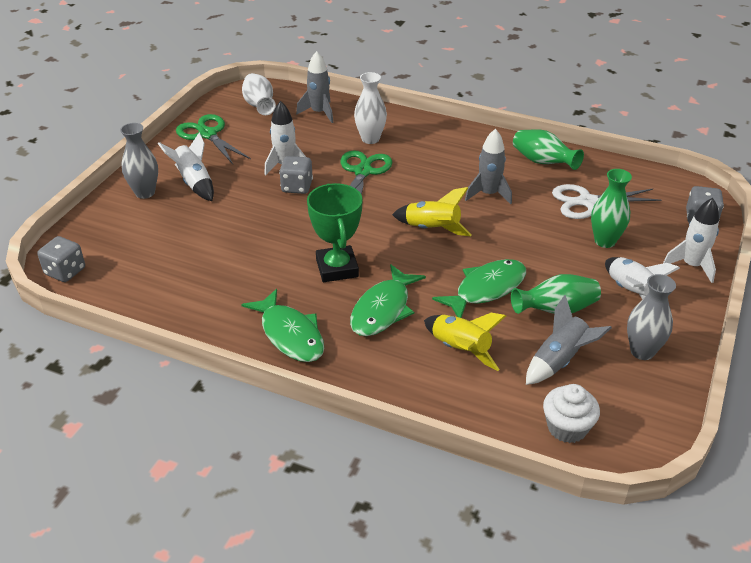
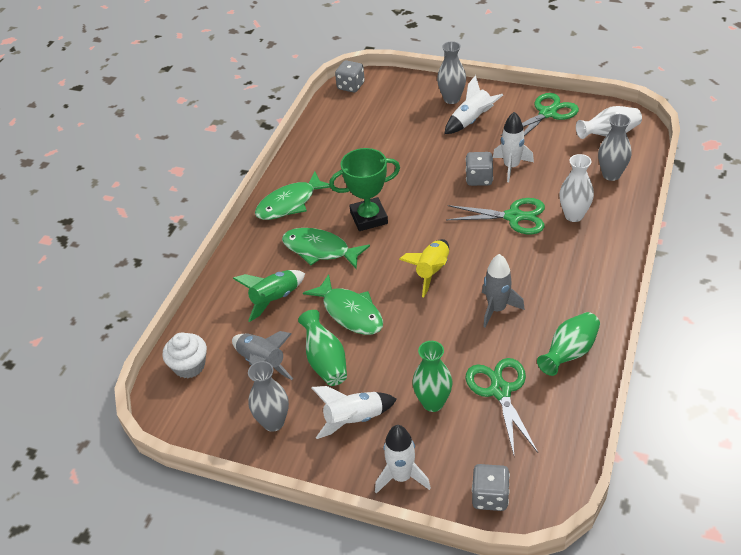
camera: 90 degrees right, 5 degrees up
(319, 113) = (611, 175): grey rocket -> grey vase
(460, 349) = (275, 299): yellow rocket -> green rocket
(587, 202) = (500, 391): white scissors -> green scissors

